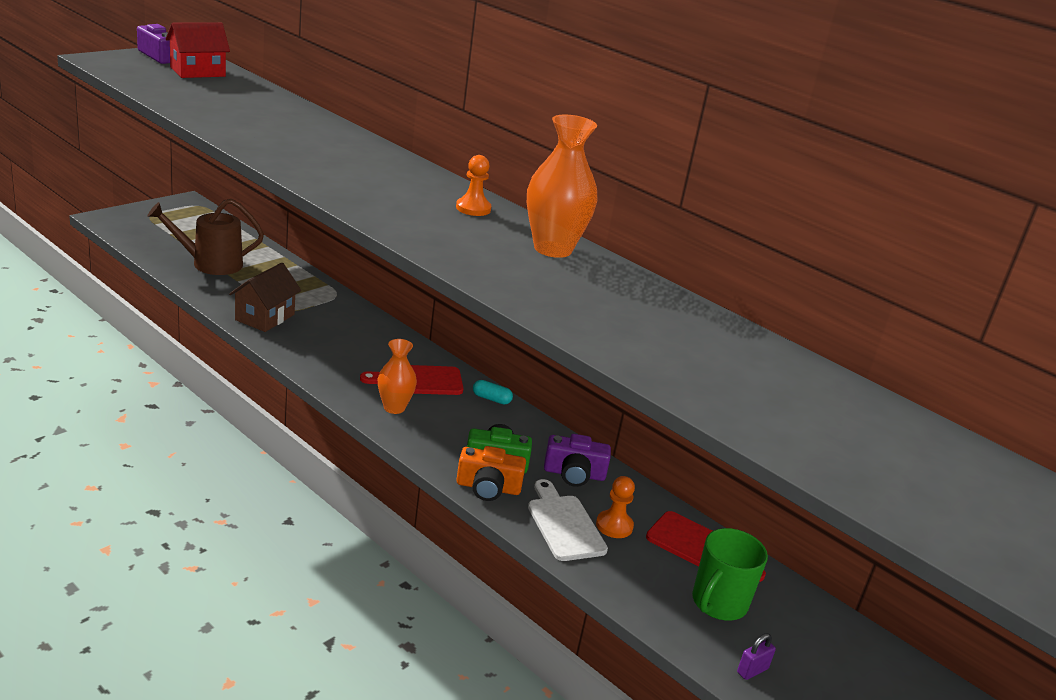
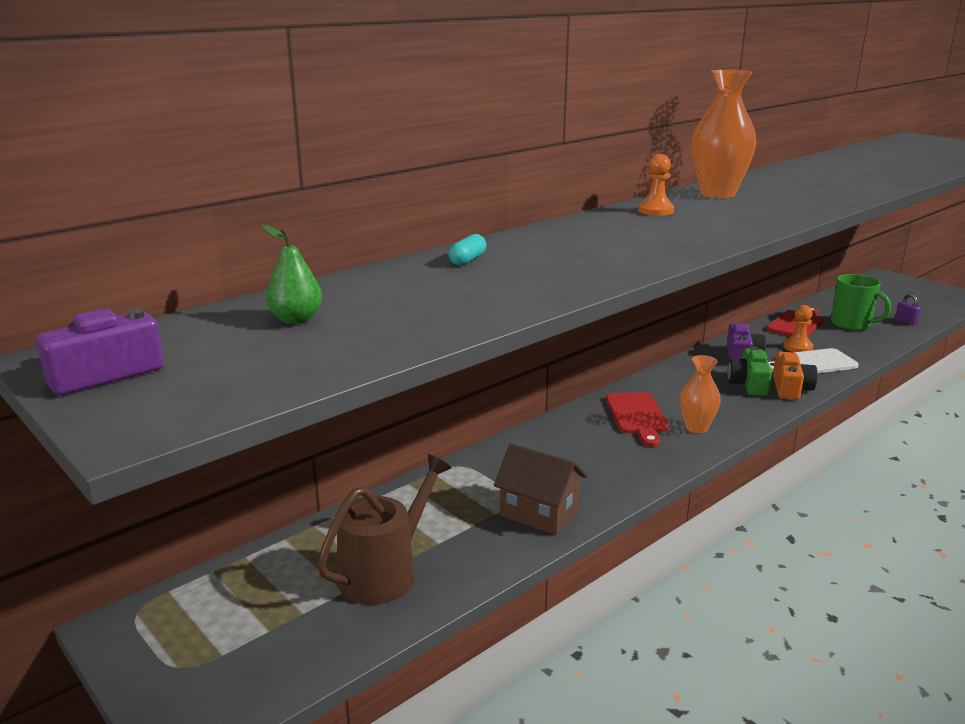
camera: 80 degrees left, 5 degrees down
(198, 72) = (209, 339): red house -> none
(211, 264) = (384, 573): brown watering can -> brown watering can turned 135 degrees counterclockwise
(219, 87) = (296, 319): none -> green pear
(491, 399) = (649, 383): turquoise capsule -> turquoise capsule (467, 260)

